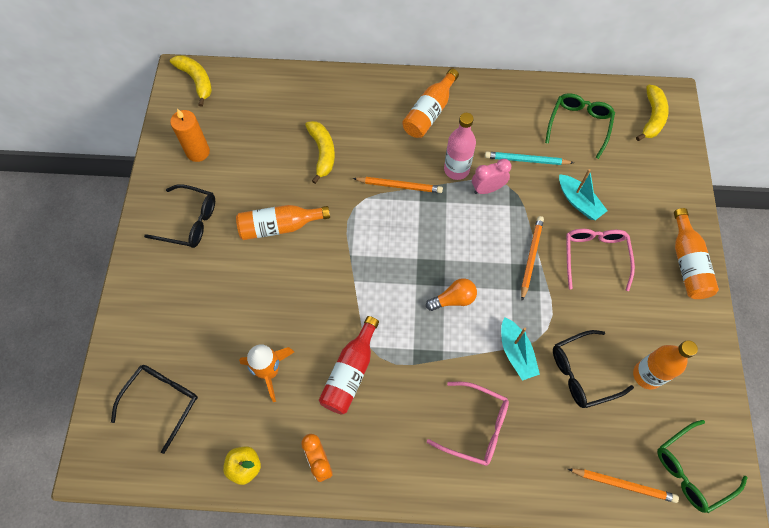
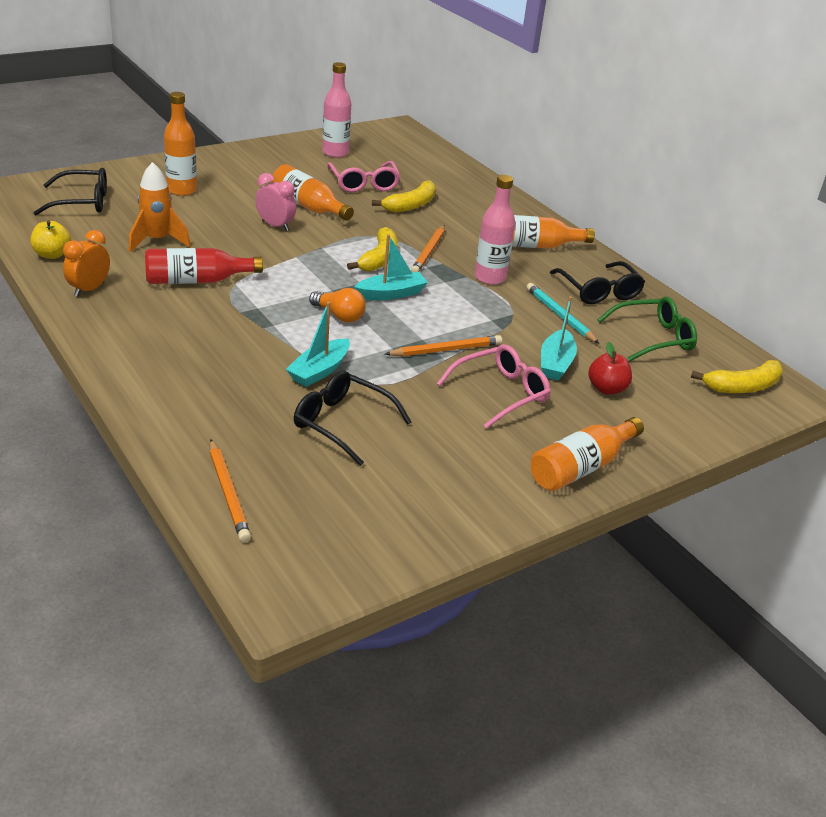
camera: 50 degrees right, 30 degrees down
(189, 222) = (264, 167): black glasses -> black glasses (599, 291)
(196, 80) = (403, 134): yellow banana -> yellow banana (379, 259)
(198, 152) = (335, 153): orange candle -> pink bottle
(399, 186) = (429, 252): orange pencil -> orange pencil turned 45 degrees clockwise
(443, 247) = (391, 294): none -> turquoise boat
(475, 426) = (206, 368): pink glasses -> pink glasses (364, 184)
(487, 189) = (492, 301): pink clock -> pink clock (275, 226)
(619, 192) = (606, 389): none -> red apple
(647, 375) = (391, 474): orange bottle -> orange bottle (182, 190)
(691, 470) = (297, 547): green glasses -> none

